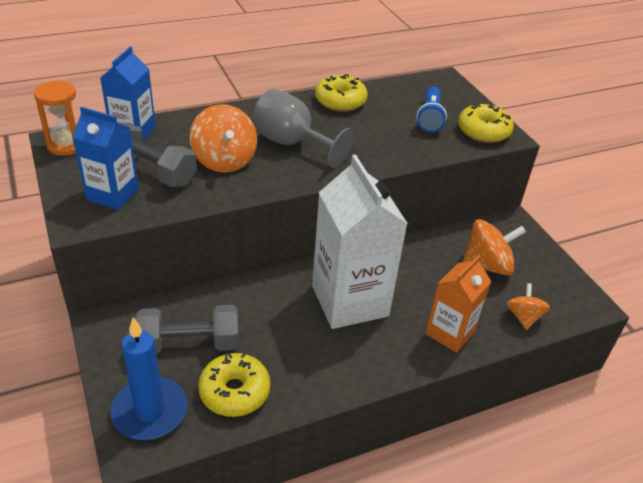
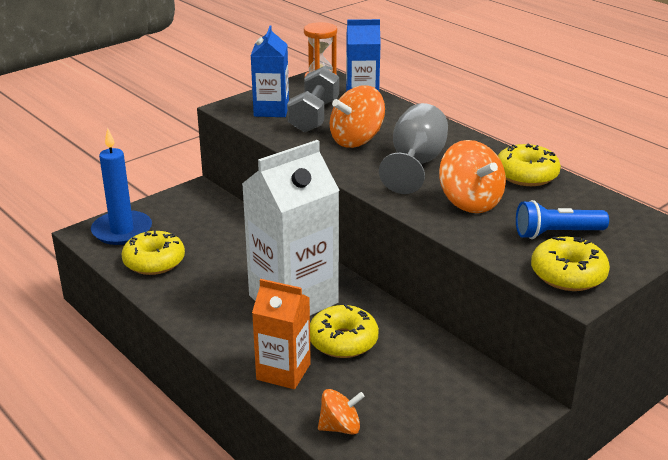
camera: 75 degrees right, 10 degrees down
(189, 344) = (195, 230): grey dumbbell -> none
(419, 286) = (343, 341): none -> yellow donut
(487, 265) = (414, 388): orange spinning top -> orange spinning top (470, 202)

